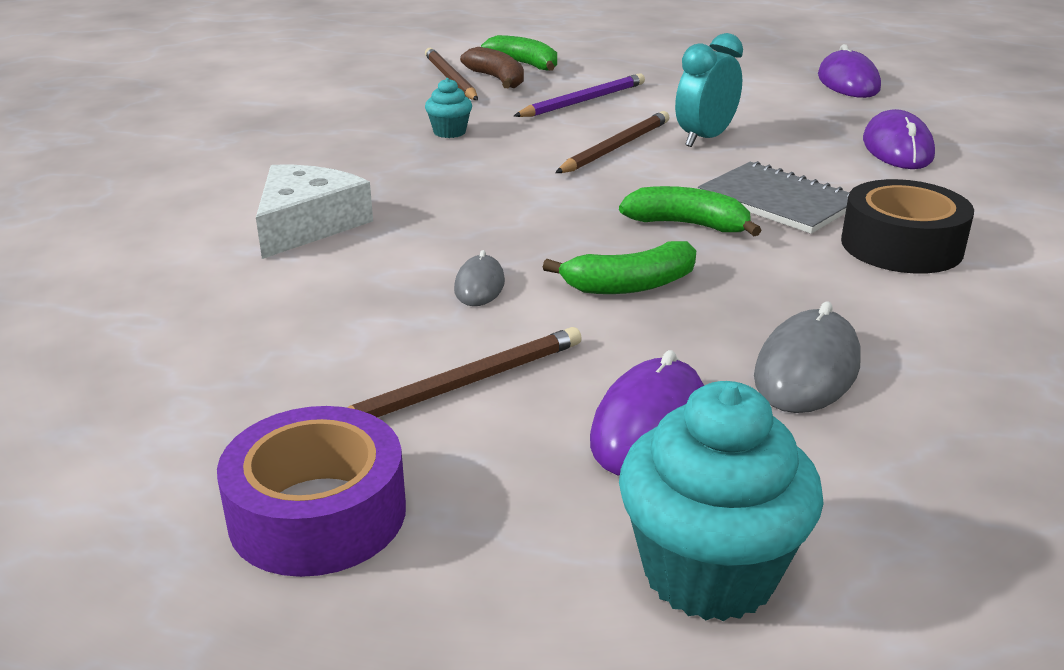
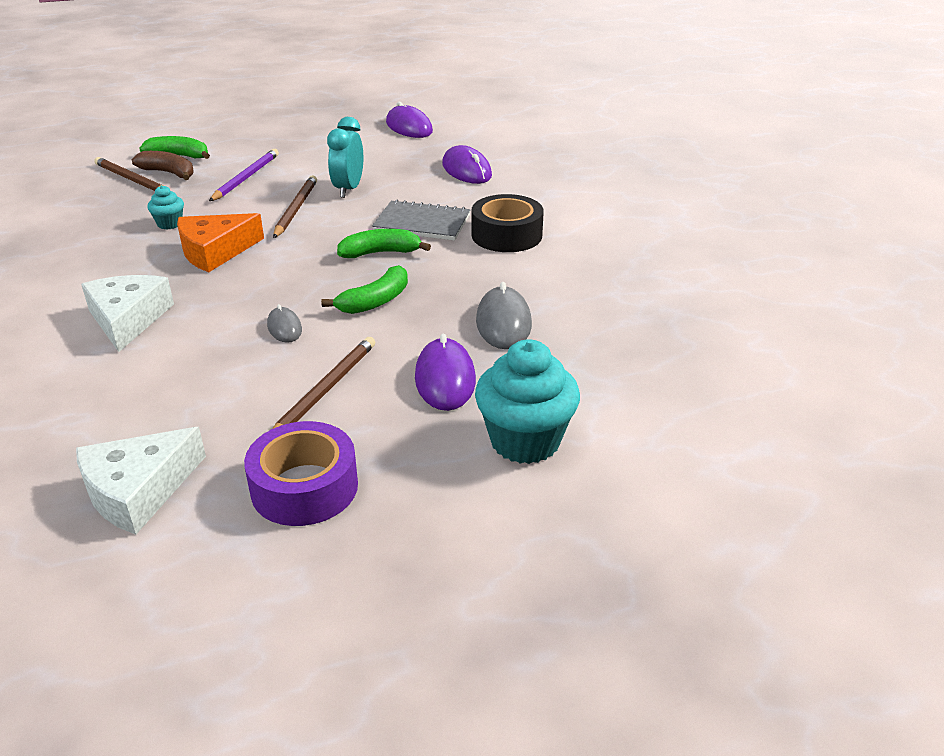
camera: 30 degrees left, 5 degrees up
(121, 436) = (138, 490): none -> white cheese
(474, 173) = (215, 251): none -> orange cheese

